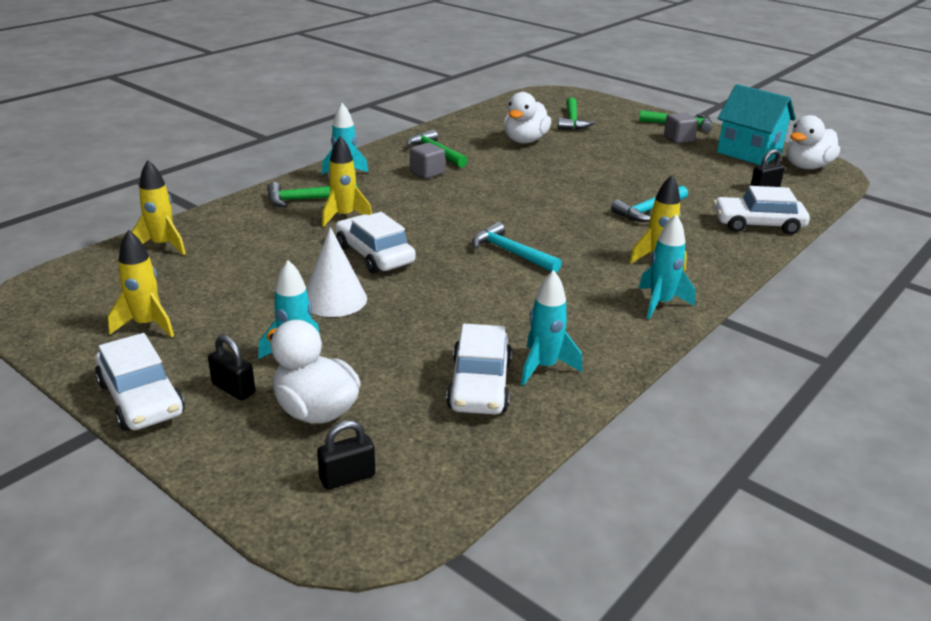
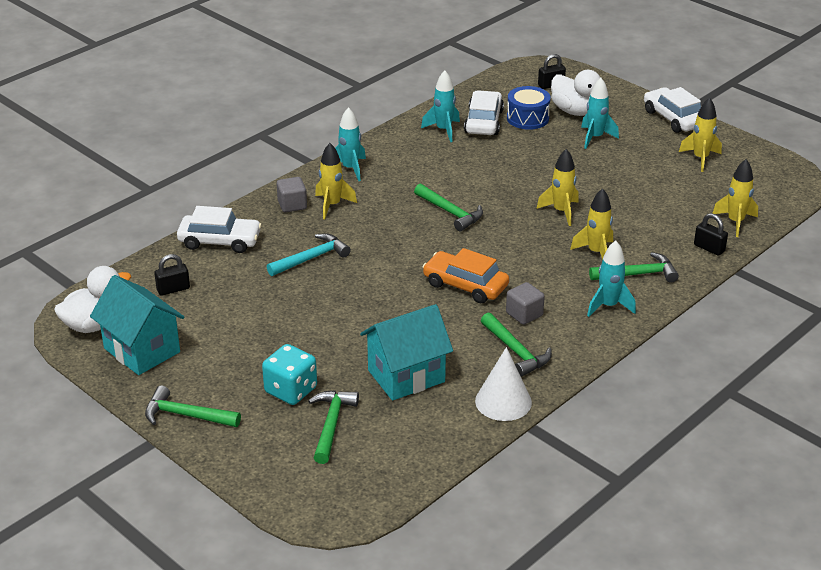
camera: 175 degrees left, 5 degrees up
(233, 389) = (625, 122): black padlock -> black padlock (709, 248)
(334, 299) = (582, 175): white cone -> white cone (503, 401)
(374, 255) = (561, 212): white car -> yellow rocket
(403, 393) = (527, 118): none -> blue drum
(484, 191) = (465, 285): none -> orange car
(511, 253) = (450, 212): turquoise hammer -> green hammer
(525, 141) = (406, 376): white duck -> turquoise house
(612, 134) = (291, 390): none -> turquoise dice
(678, 139) = (209, 380): grey cube -> grey cube (292, 205)

